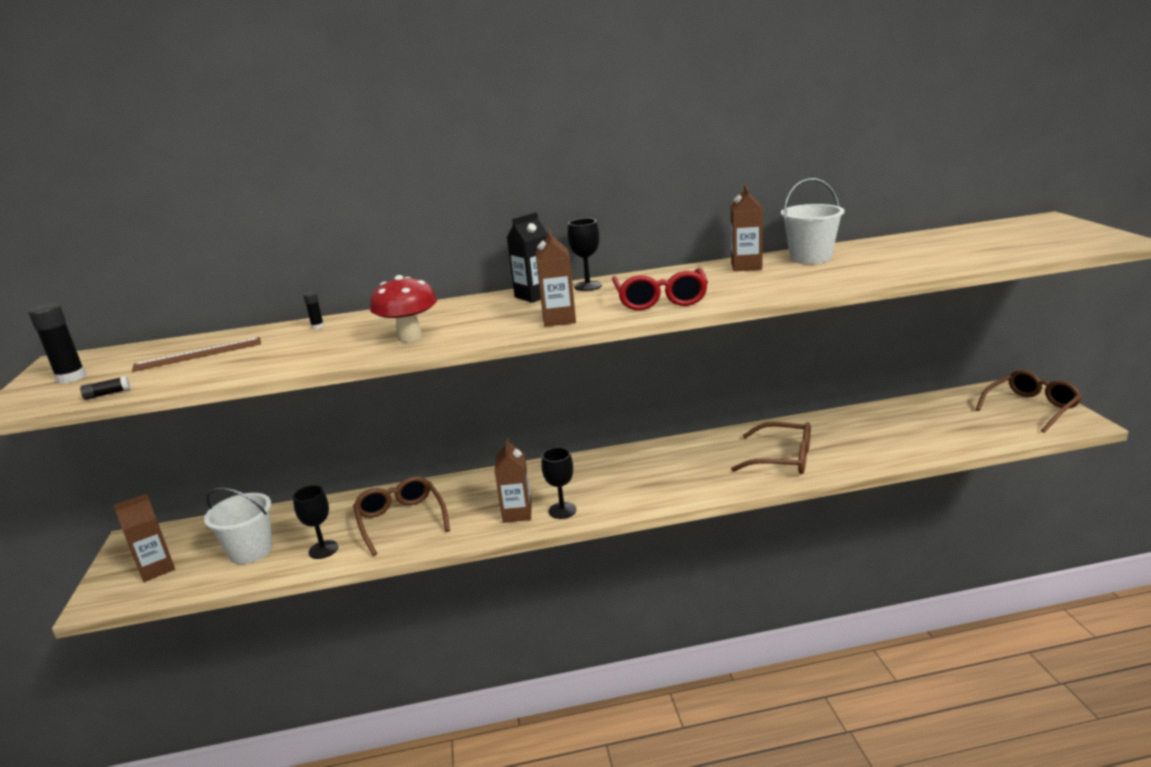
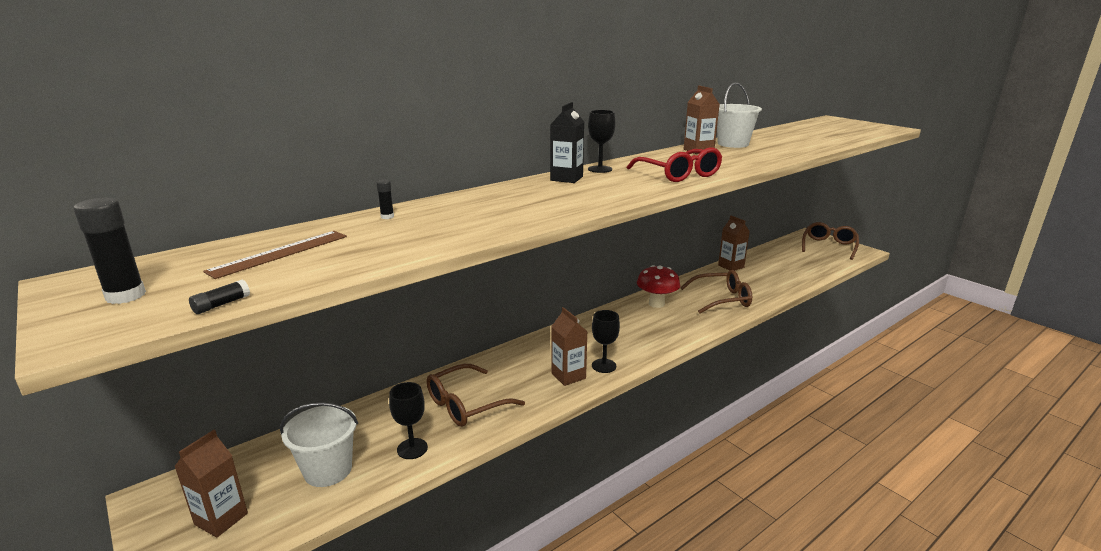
camera: 30 degrees left, 0 degrees up
(401, 520) = (466, 404): brown glasses -> brown glasses turned 75 degrees counterclockwise
(410, 337) = (508, 216): red mushroom -> red mushroom (656, 304)
(559, 319) = (623, 192): brown carton -> brown carton (731, 266)

